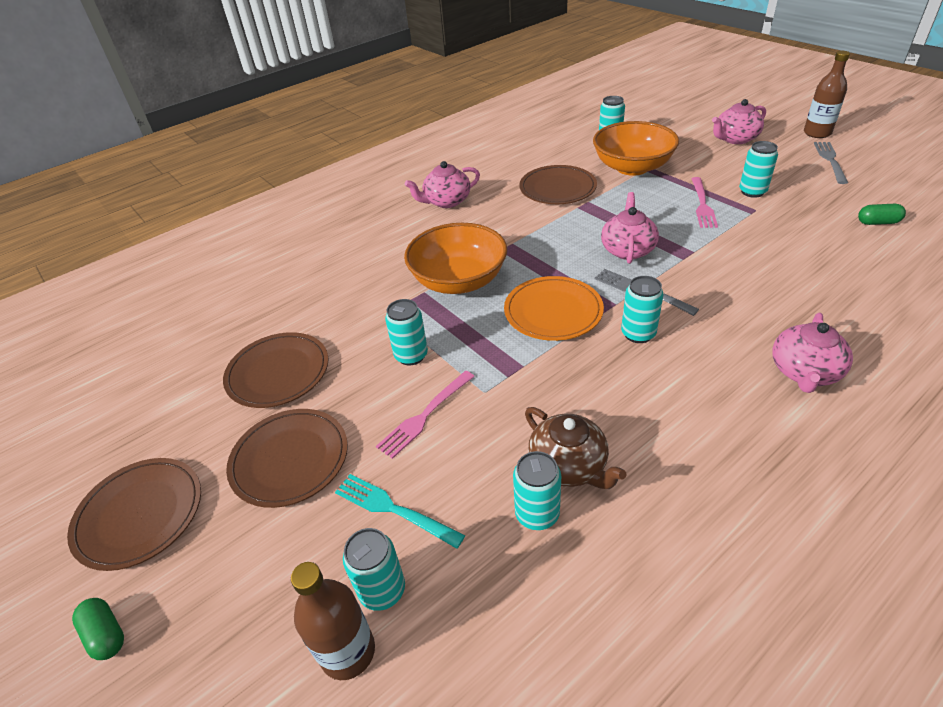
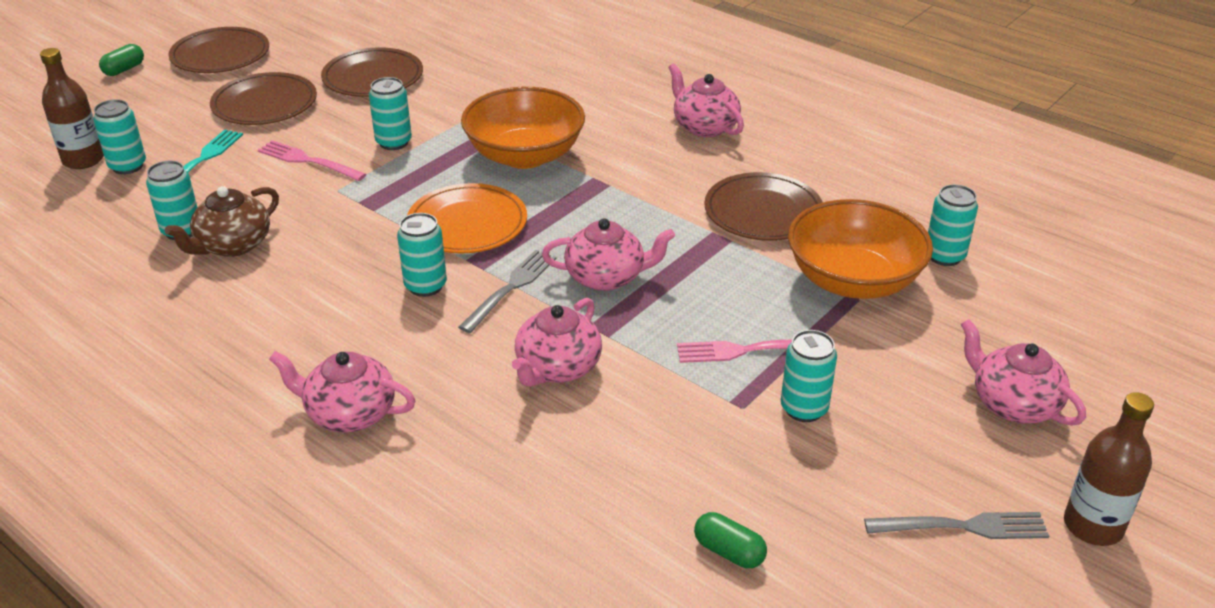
camera: 75 degrees right, 5 degrees down
(731, 273) = (557, 368): none -> pink teapot
(878, 222) = (729, 552): green capsule -> green capsule turned 45 degrees counterclockwise

